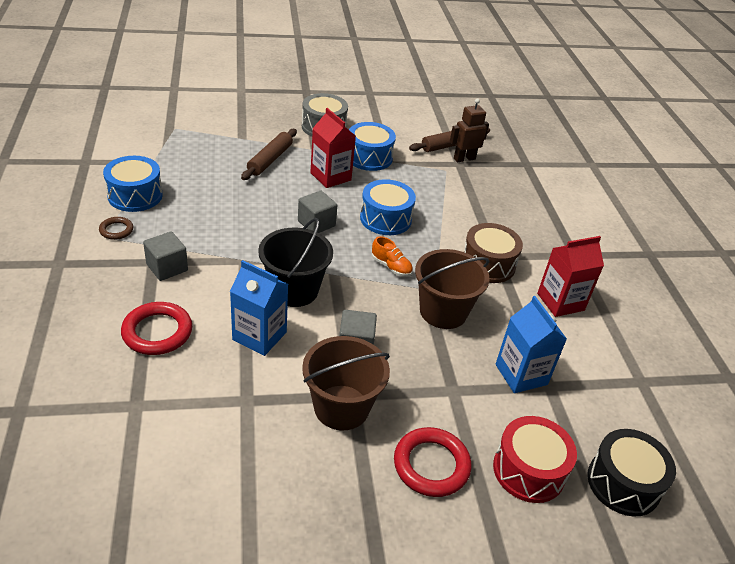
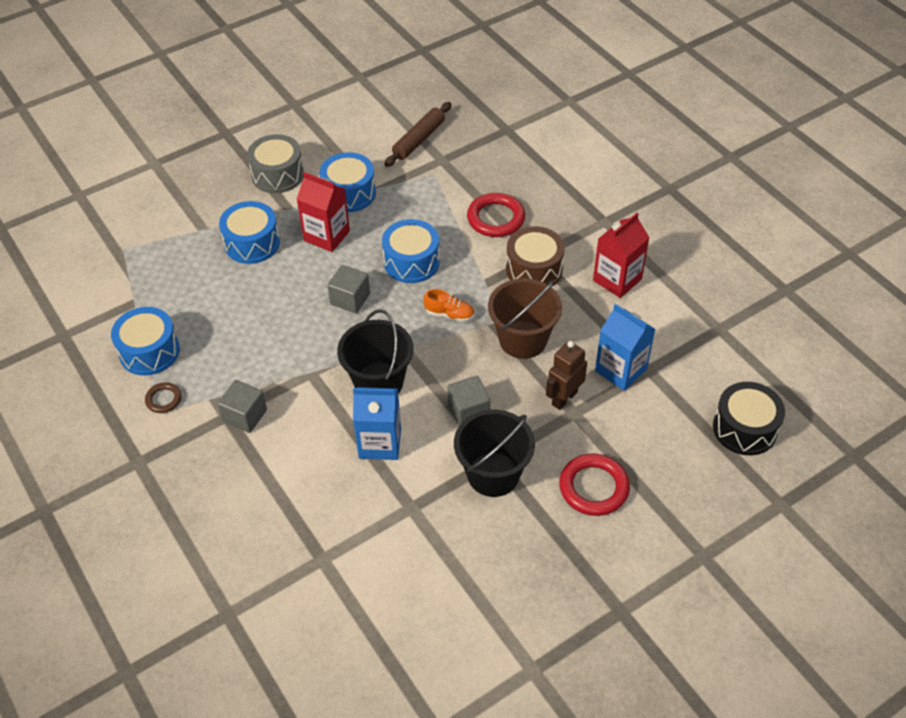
camera: 20 degrees left, 10 degrees up
(157, 332) = (287, 484): red ring -> red ring (496, 218)
(270, 160) = (252, 243): brown rolling pin -> blue drum
(341, 407) = (493, 474): brown bucket -> black bucket
(464, 159) = (443, 151): brown robot -> brown robot (564, 398)
(528, 470) = (669, 454): red drum -> none

